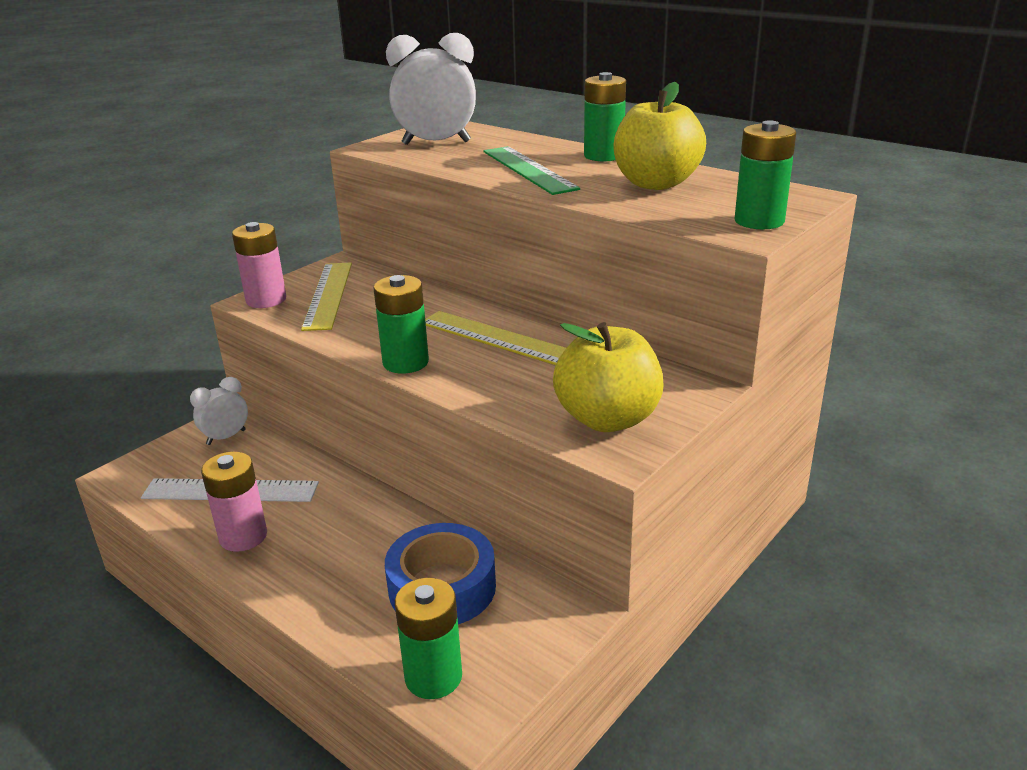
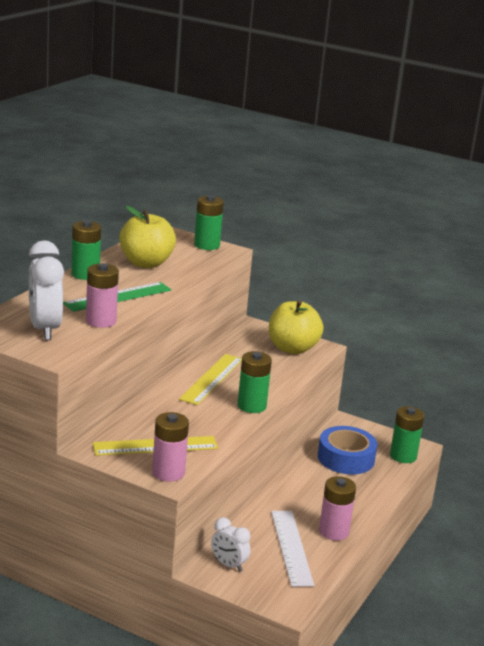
camera: 105 degrees left, 5 degrees down
(452, 163) = (101, 321): none -> pink battery

